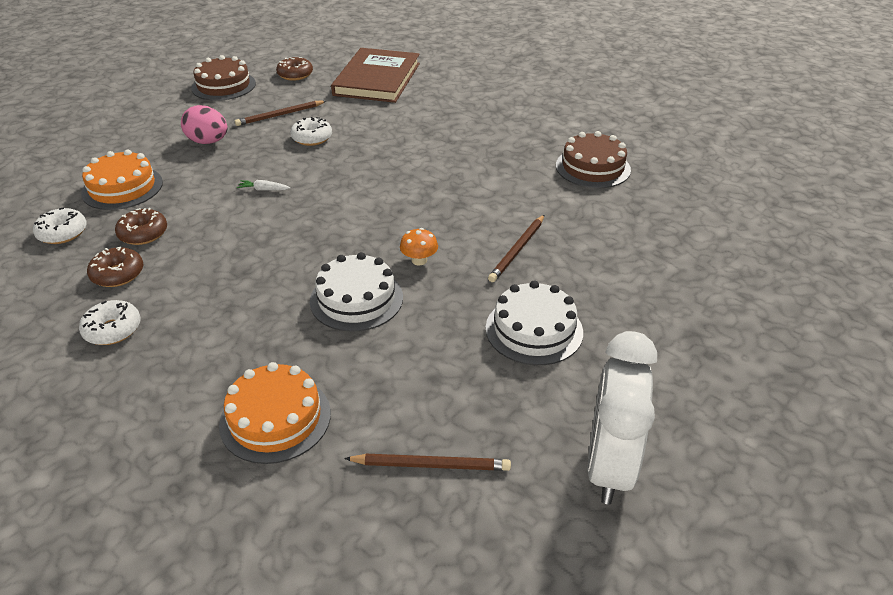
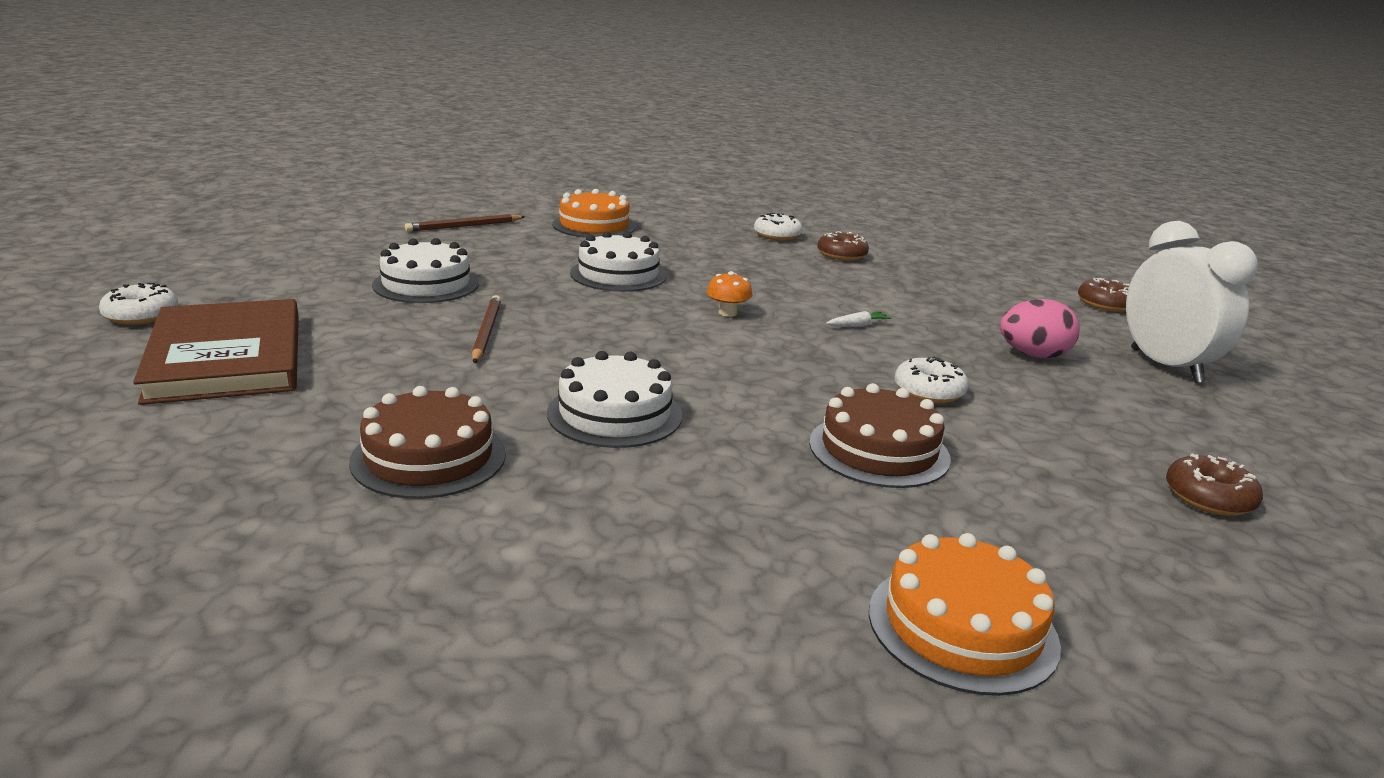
camera: 145 degrees right, 15 degrees down
(62, 233) = (947, 265): white donut -> white donut (141, 315)
(122, 188) = (991, 299): orange cake -> orange cake (962, 626)
(143, 234) = (884, 276): brown donut -> brown donut (1105, 304)
(223, 86) = (1235, 437): brown cake -> brown cake (879, 450)
(280, 115) = (1042, 412): brown pencil -> none
(377, 79) = (1064, 540): brown book -> brown book (227, 357)
(419, 260) = (592, 305): orange mushroom -> orange mushroom (727, 313)
(488, 167) = (615, 414): none -> white cake
(609, 466) = (328, 240): white clock -> white clock (1165, 366)

